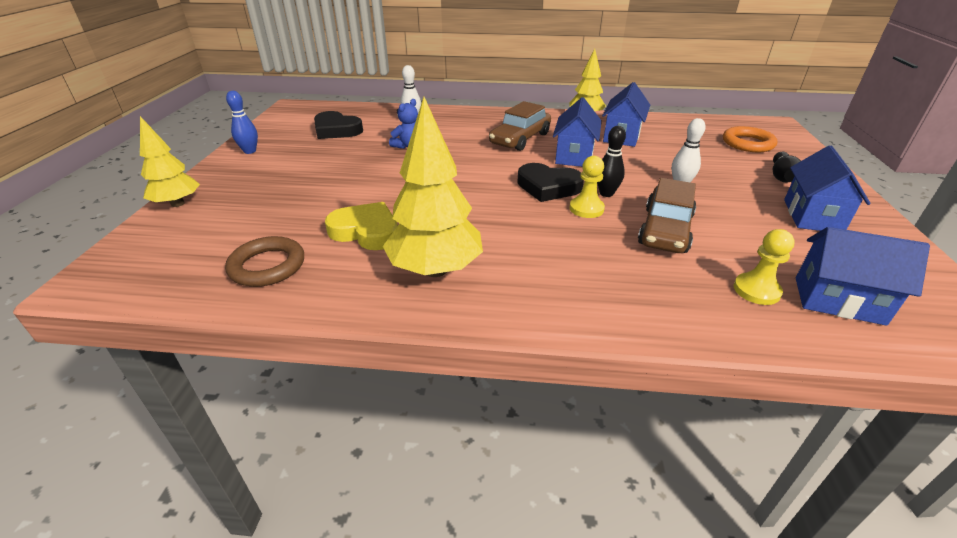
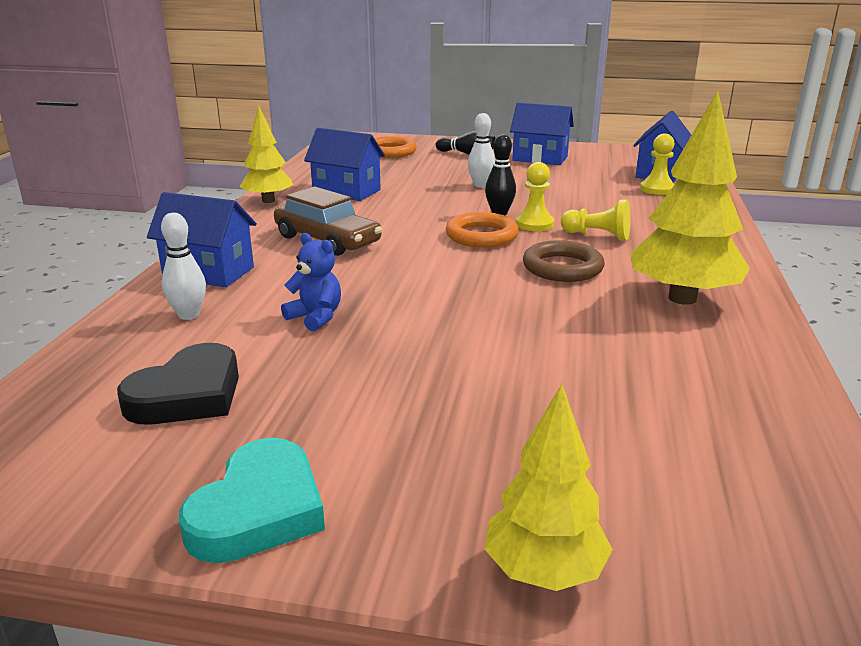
camera: 85 degrees left, 10 degrees down
(250, 151) = (258, 510): blue bowling pin -> turquoise heart
(267, 266) = (726, 410): brown ring -> brown ring (562, 268)
(366, 231) = (610, 341): yellow heart -> none
(548, 187) = (481, 236): black heart -> orange ring
(570, 238) = (598, 235): none -> yellow pawn
(574, 156) = (397, 217): blue house -> blue house (209, 272)
(665, 230) = (572, 201): brown car -> none

